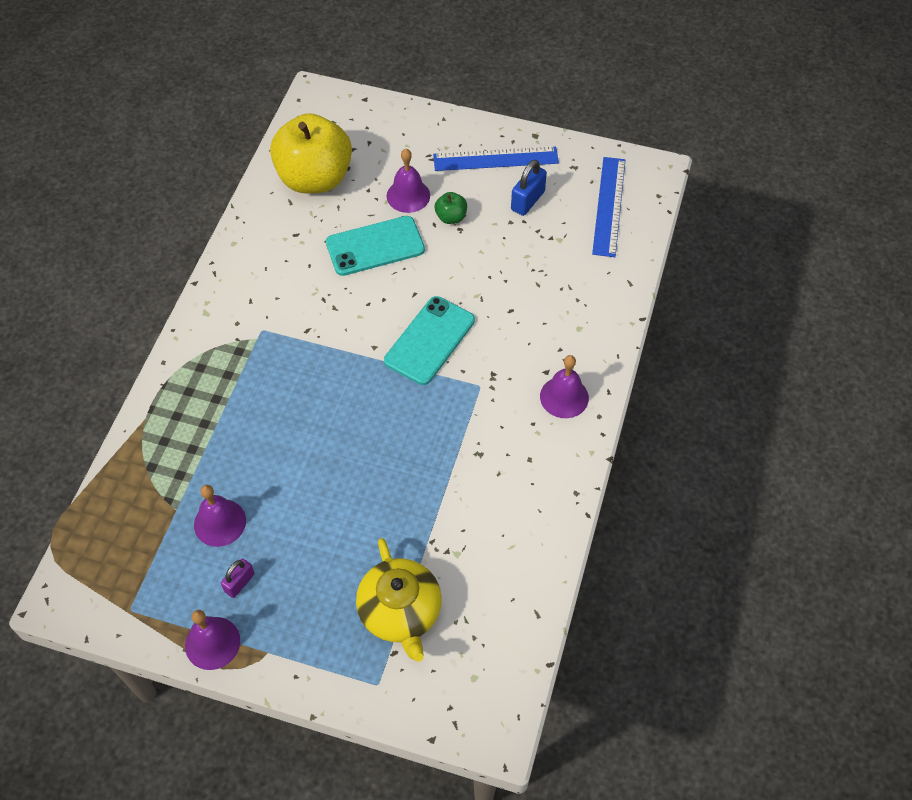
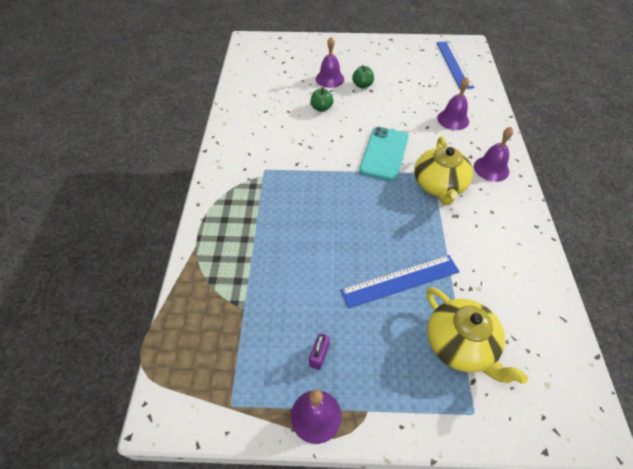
camera: 15 degrees left, 5 degrees down
(220, 522) = (284, 310): purple bell -> purple bell (453, 119)
(315, 178) = (265, 80): yellow apple -> none
(375, 246) = (321, 108): turquoise phone -> green apple
(480, 406) = (439, 185): none -> yellow teapot
(495, 159) = (374, 53): blue ruler -> blue ruler (400, 281)
(527, 201) = (404, 69): blue padlock -> none

